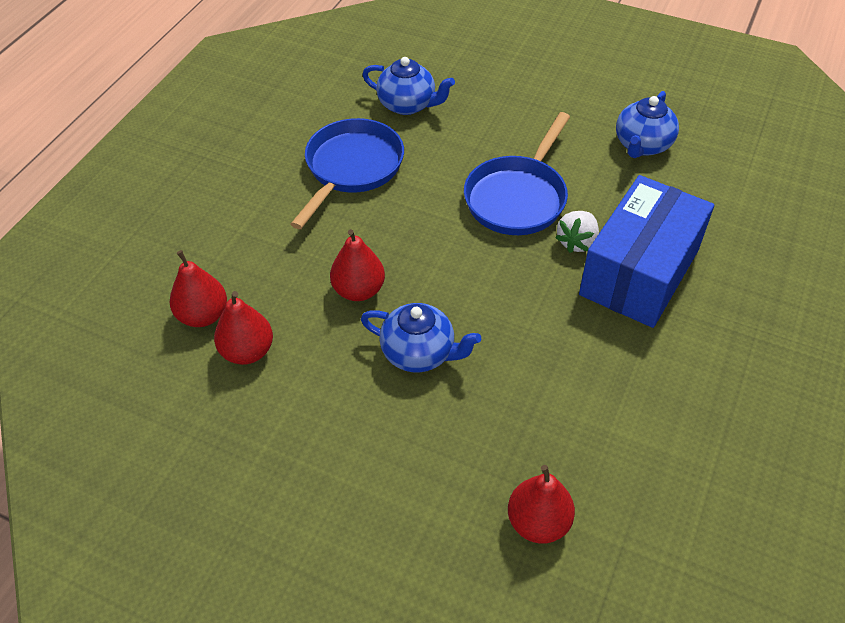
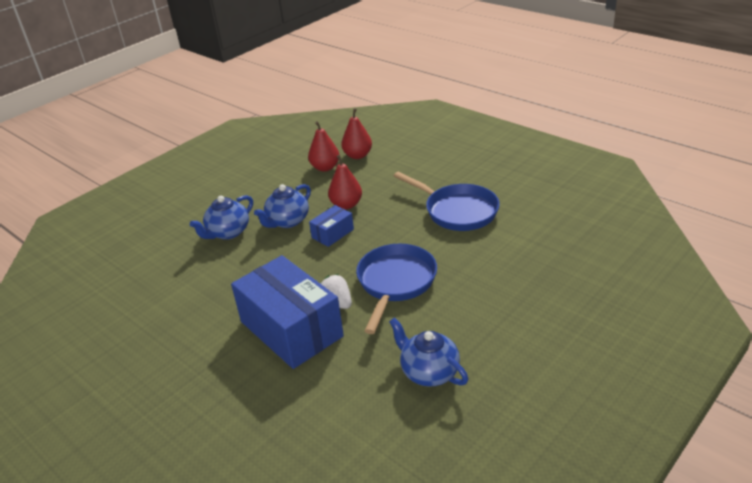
camera: 110 degrees right, 15 degrees down
(407, 105) = (524, 243): blue teapot -> blue teapot (228, 232)
(436, 286) = (332, 233): none -> blue box
(518, 197) = (395, 283): blue pan -> blue pan turned 60 degrees clockwise
(538, 522) = (159, 246): red pear -> none

